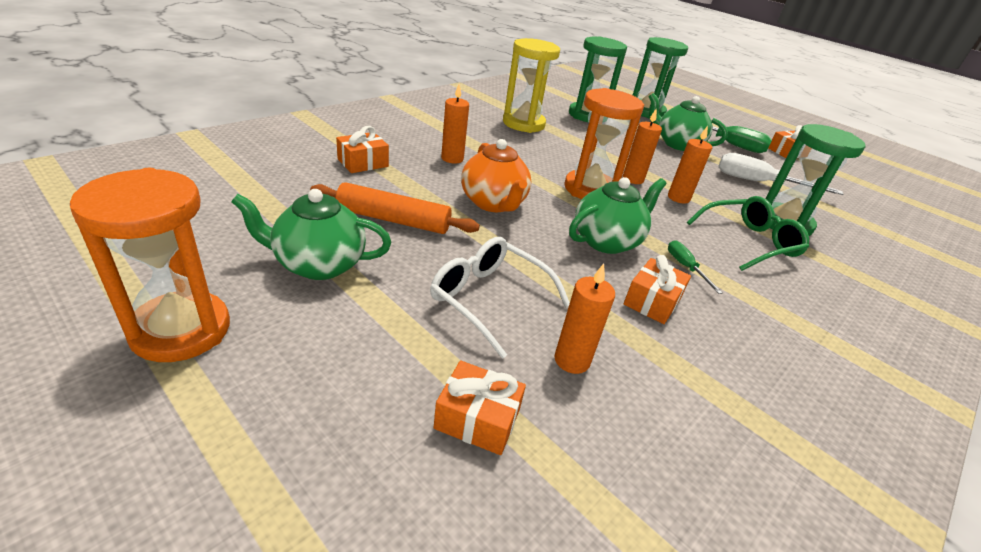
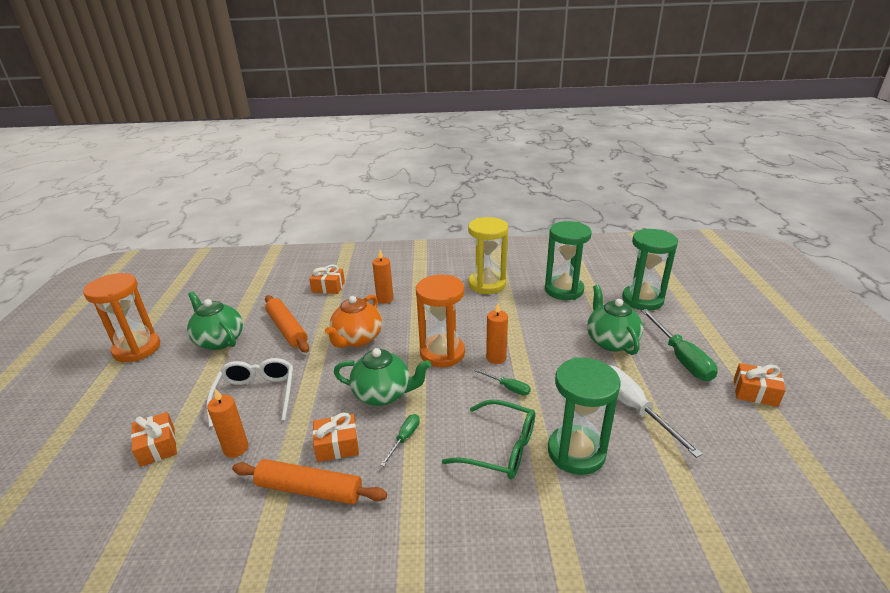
camera: 50 degrees right, 5 degrees down
(678, 198) = (508, 387): orange candle -> green screwdriver
(701, 350) = (309, 489): none -> orange rolling pin

